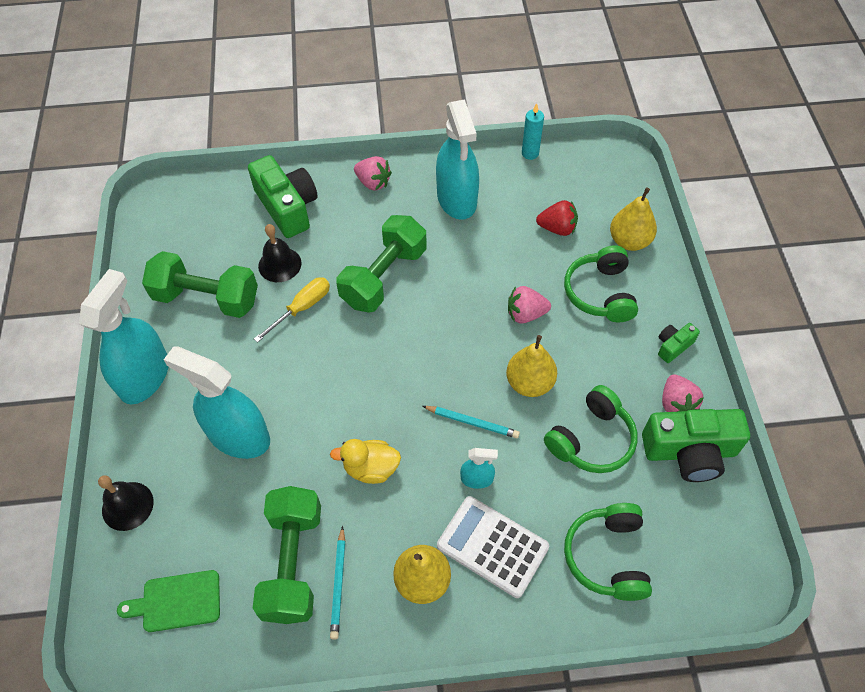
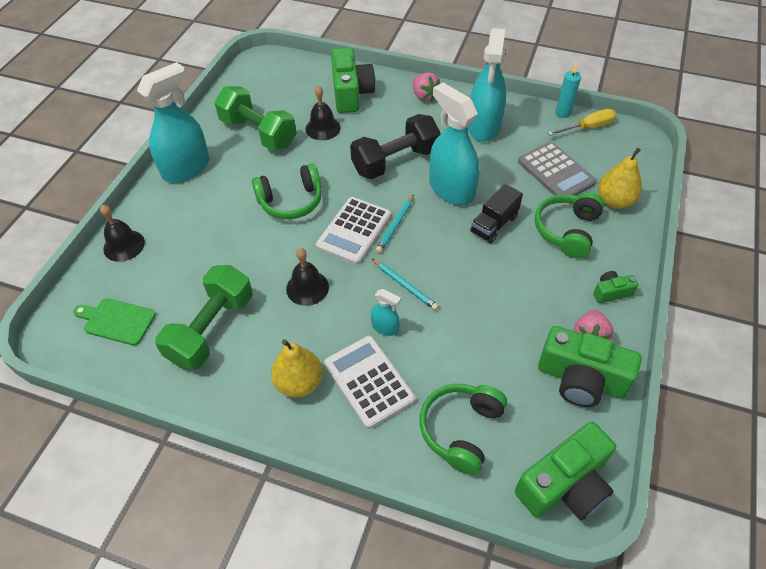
camera: 25 degrees right, 5 degrees down
(238, 436) = (225, 229): turquoise spray bottle -> turquoise spray bottle (451, 189)
(302, 308) = (321, 162): yellow screwdriver -> yellow screwdriver (587, 127)
(338, 584) = (235, 358): turquoise pencil -> turquoise pencil (395, 225)
(371, 468) = (307, 288): yellow duck -> black bell
(384, 277) = (395, 161): green dumbbell -> black dumbbell
(384, 380) = (354, 231): none -> white calculator
(525, 314) = (494, 224): pink strawberry -> black truck
(529, 383) = (468, 275): yellow pear -> none
(557, 228) = (556, 172): red strawberry -> grey calculator
(591, 439) = (497, 335): green headphones -> green headphones (291, 201)
(726, 567) = (564, 484): none -> green camera

